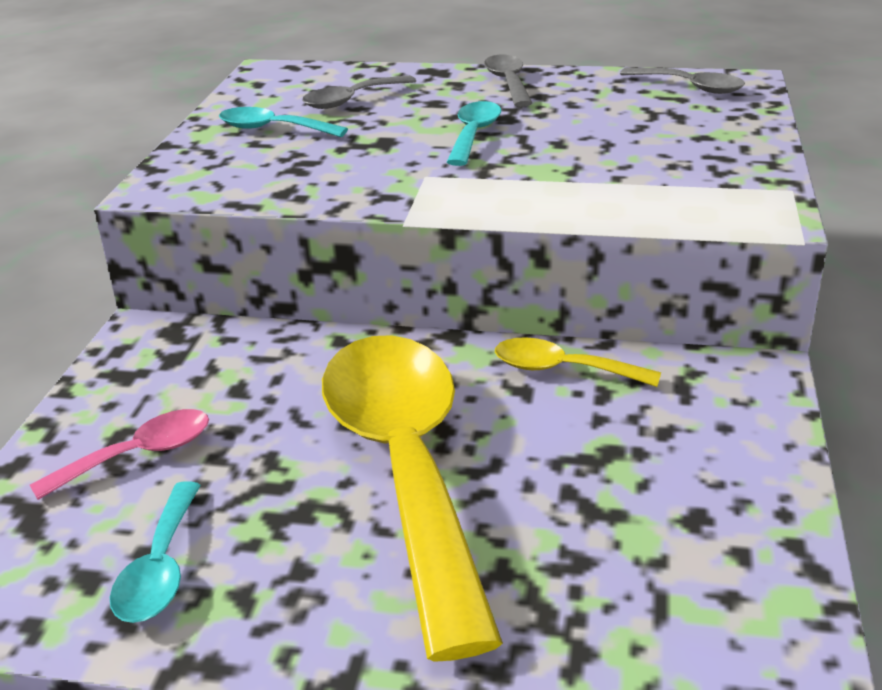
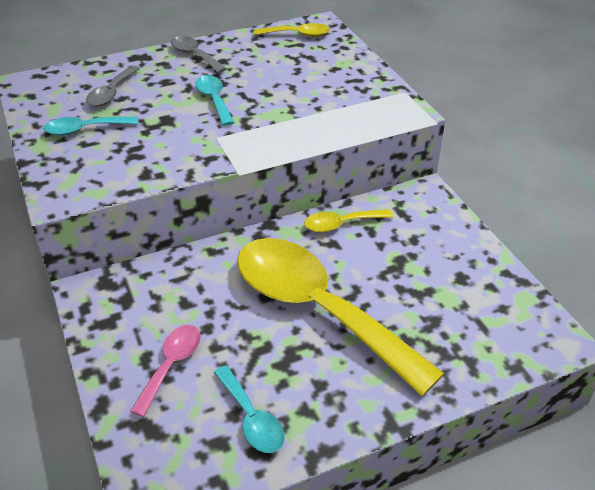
camera: 35 degrees left, 10 degrees up
(690, 87) = (298, 35): grey spoon -> yellow spoon

